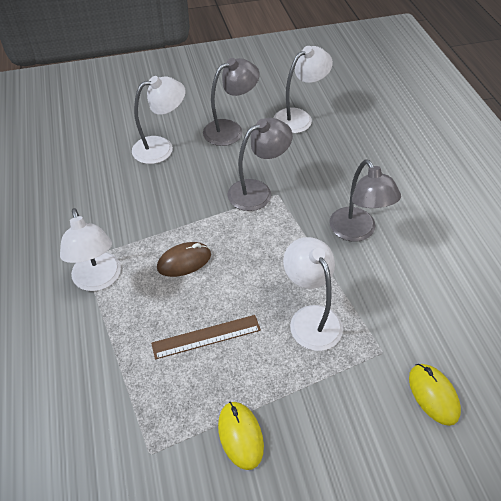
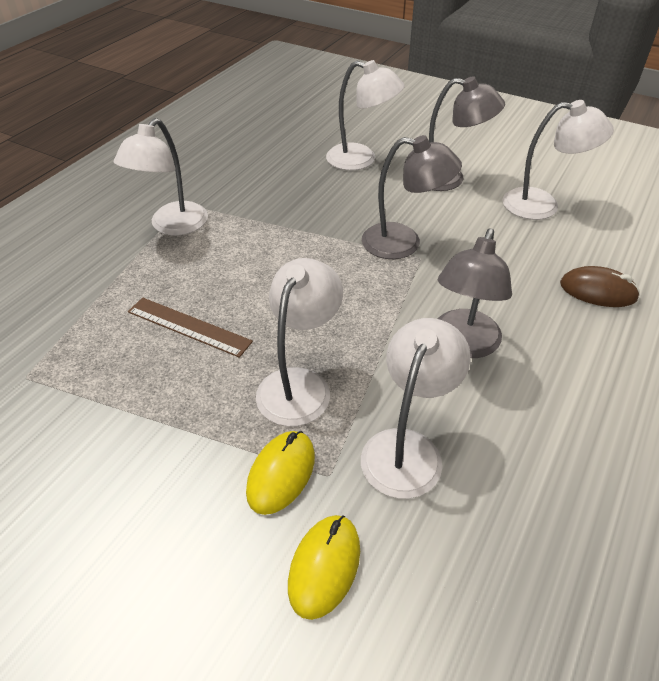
camera: 45 degrees right, 5 degrees down
(184, 261) = (255, 256): brown mouse -> brown mouse (598, 291)
(240, 435) = (101, 426): yellow mouse -> yellow mouse (281, 474)
(397, 308) = (407, 448): none -> white lamp

